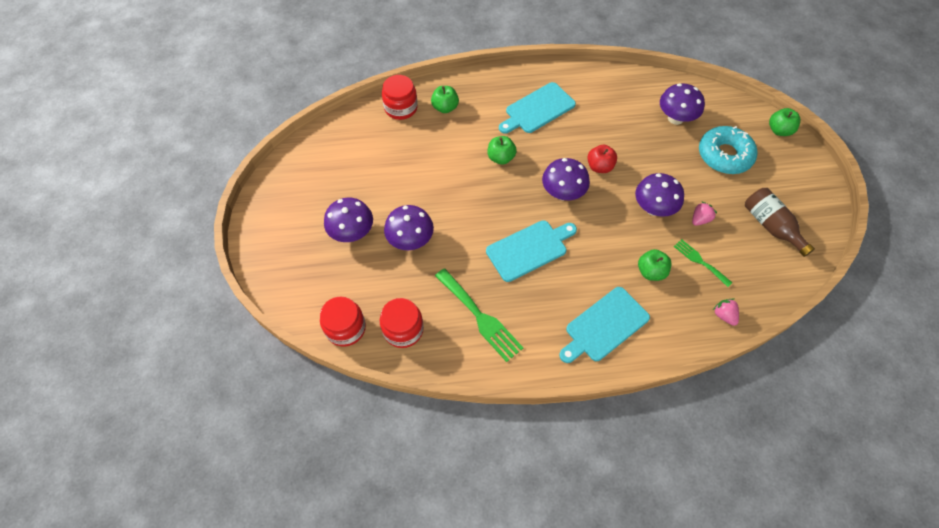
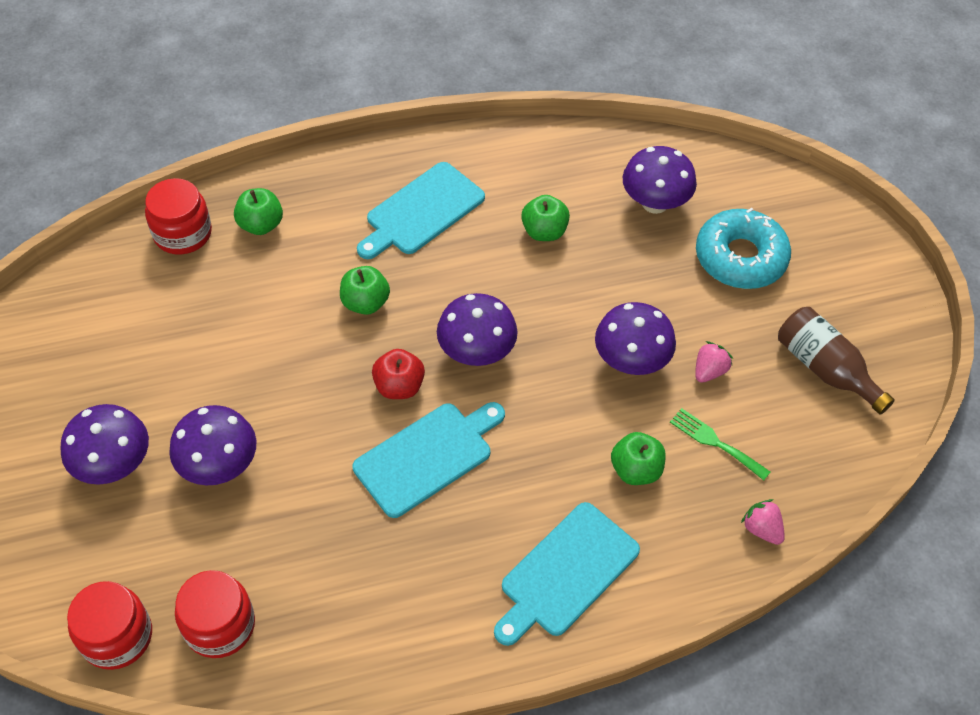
camera: 10 degrees left, 5 degrees down
(480, 317) = (353, 585): green fork -> none
(599, 167) = (535, 300): red apple -> red apple (399, 386)
(779, 130) = (825, 206): green apple -> green apple (544, 231)

